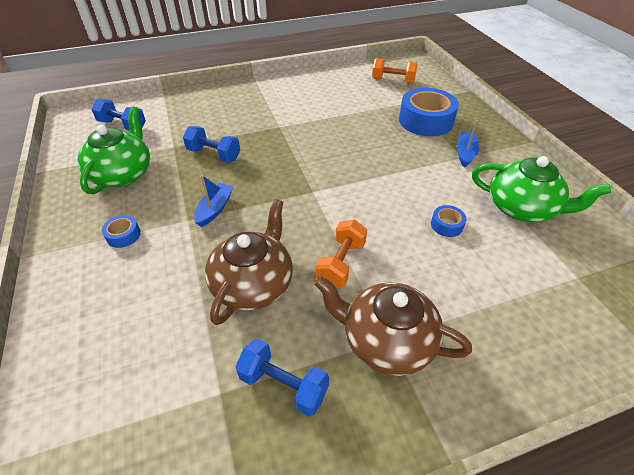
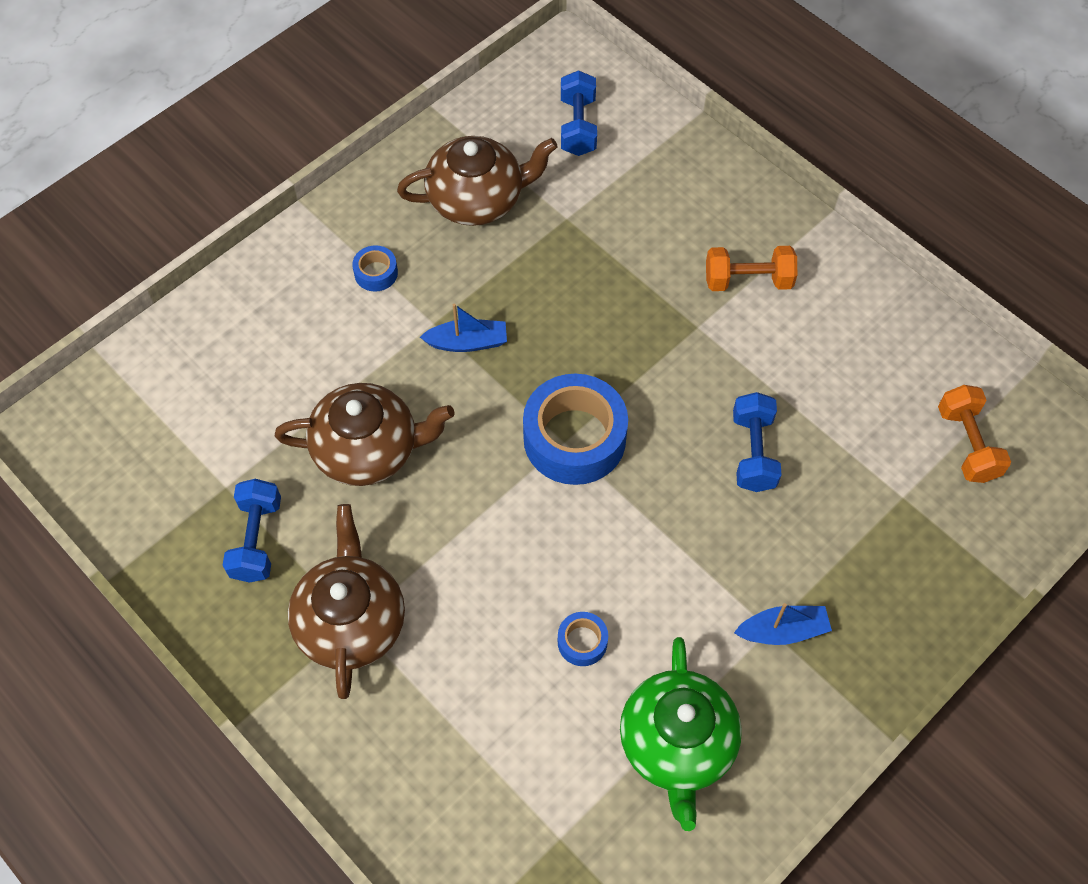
camera: 65 degrees right, 15 degrees up
(123, 174) = (477, 199): green teapot -> brown teapot
(214, 154) = (577, 278): blue dumbbell -> blue dumbbell (753, 452)
(341, 263) = (444, 531): orange dumbbell -> orange dumbbell (748, 280)
(425, 121) = (852, 542): blue tape -> blue tape (574, 438)

